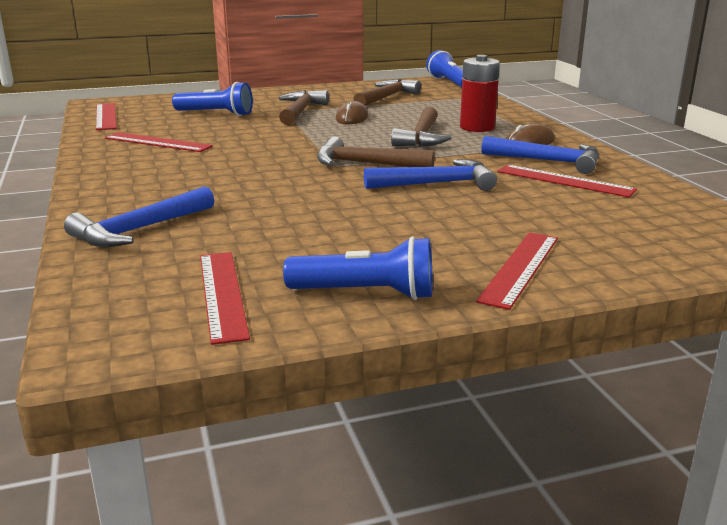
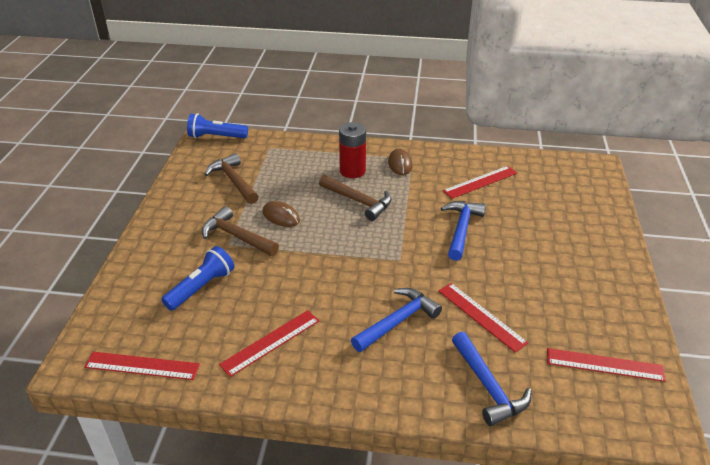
camera: 65 degrees left, 15 degrees up
(365, 164) = (404, 245): brown hammer -> none
(366, 293) = (616, 308): blue flashlight -> none
(520, 268) = (599, 246): red ruler -> red ruler (481, 316)
(548, 161) = (443, 173): blue hammer -> blue hammer (398, 321)

